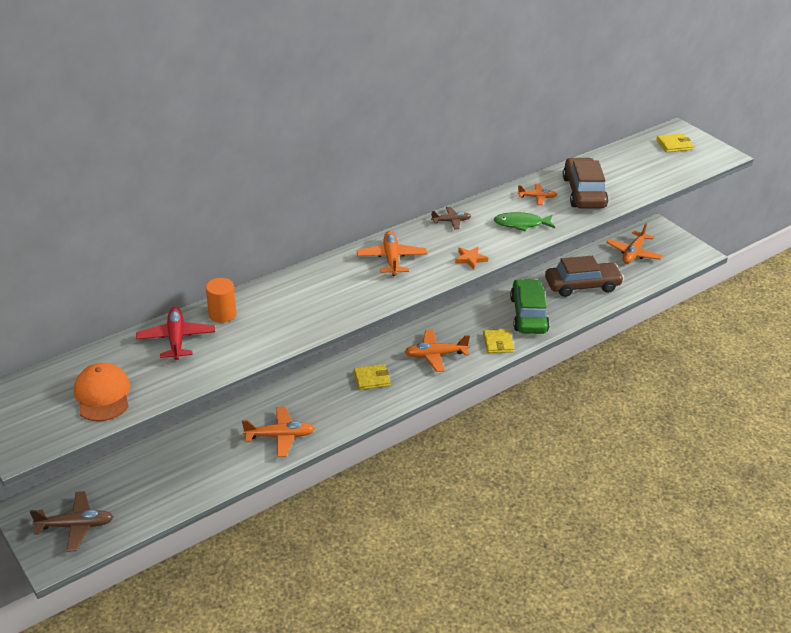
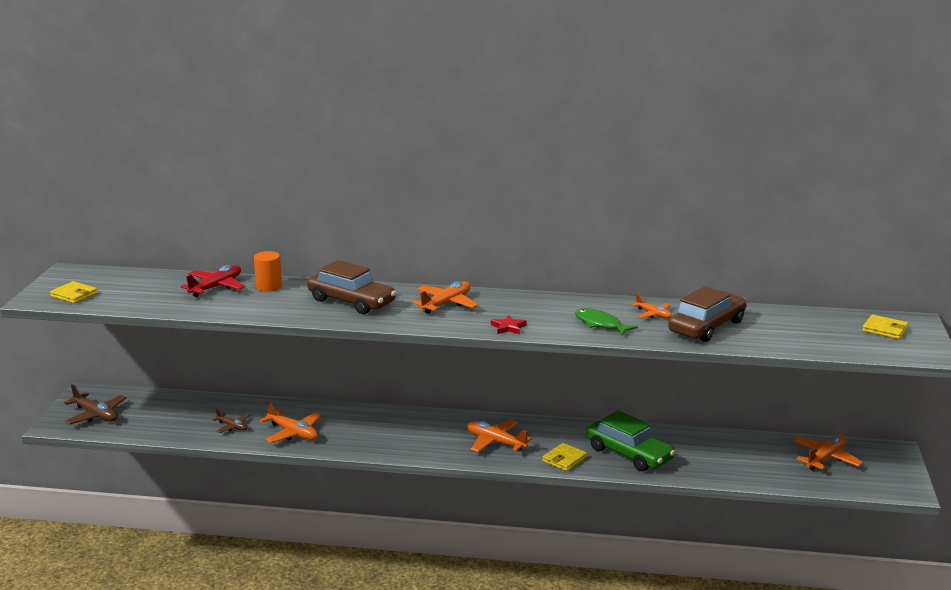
camera: 45 degrees right, 15 degrees down
(103, 395) = (122, 295): orange cap -> none
(372, 379) = (418, 433): yellow wallet -> yellow wallet (74, 295)
(451, 221) = (543, 301): brown plane -> brown plane (232, 427)
(470, 259) = (508, 327): orange star -> red star
(528, 314) = (629, 454): green car -> green car turned 90 degrees clockwise
(582, 285) = (722, 458): brown car -> brown car (351, 301)
(633, 253) = (825, 458): orange plane -> orange plane turned 150 degrees clockwise

